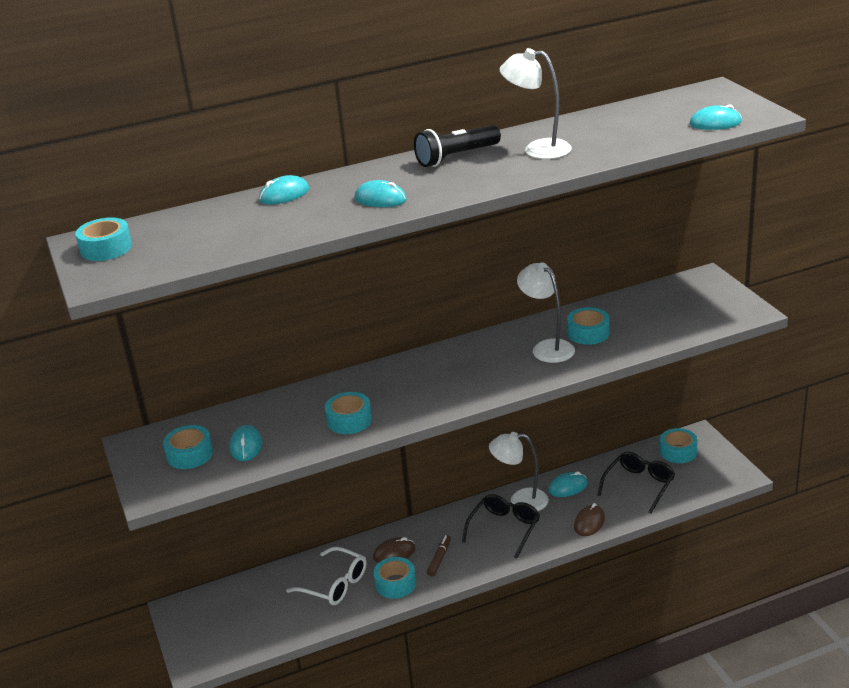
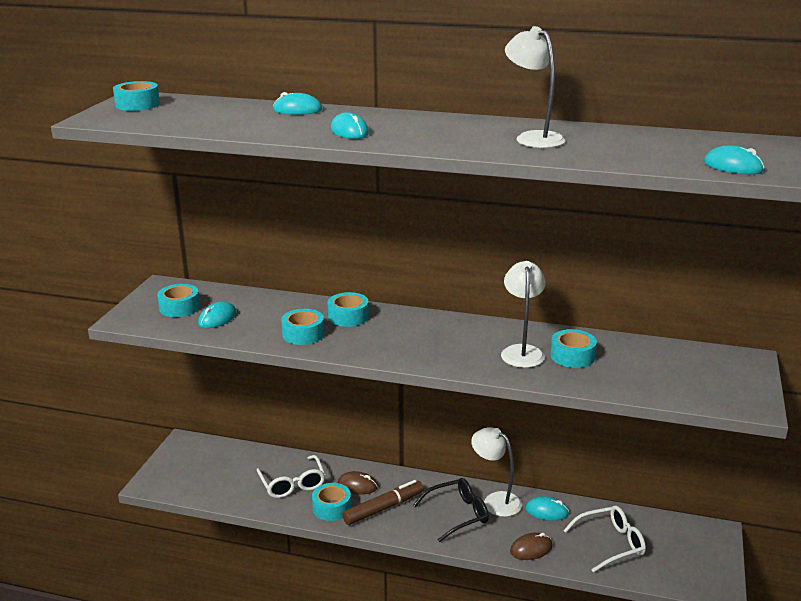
camera: 35 degrees right, 5 degrees down
(439, 559) = (383, 508): brown marker -> brown marker, size x1.71
(456, 157) = (460, 124): black flashlight -> none
(639, 485) = (611, 544): black glasses -> white glasses
(678, 451) = (681, 535): turquoise tape -> turquoise tape (348, 316)

